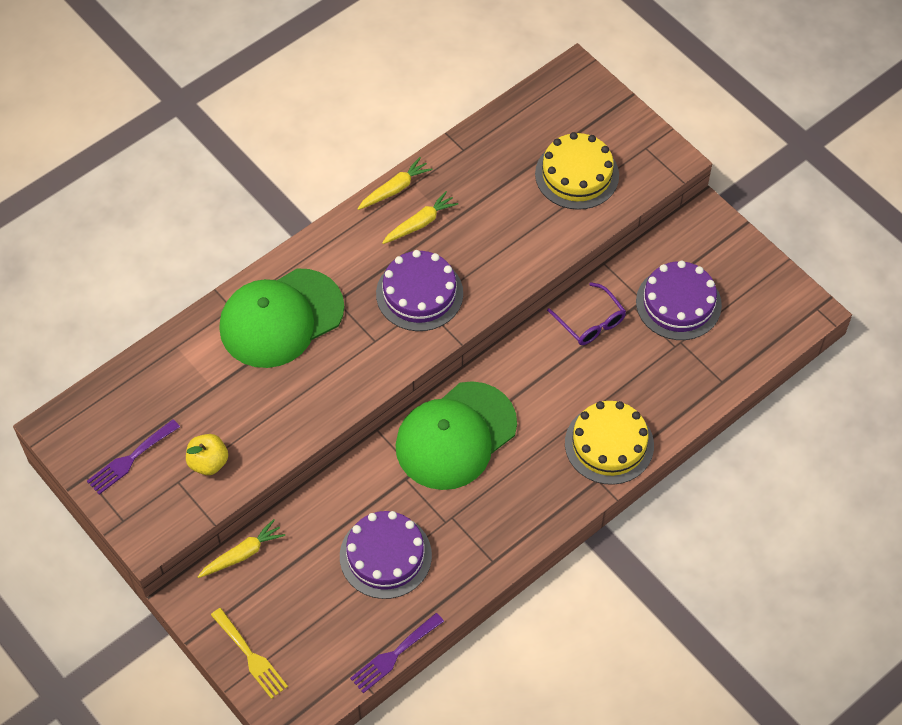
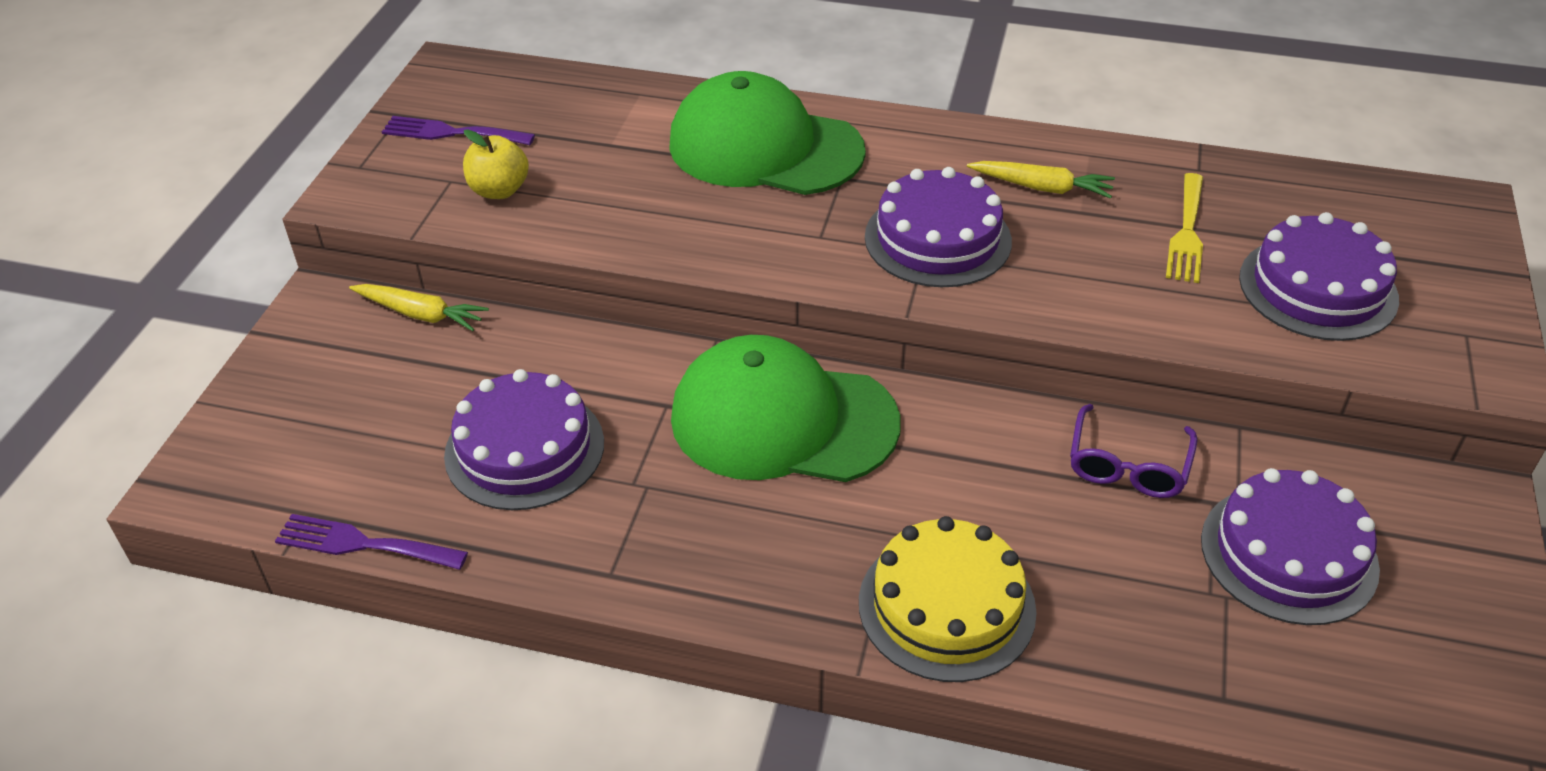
camera: 55 degrees right, 15 degrees down
(250, 656) = (267, 398): yellow fork -> yellow fork (1187, 233)
(395, 189) = (1061, 144): yellow carrot -> none
(577, 174) = (1317, 288): yellow cake -> purple cake

